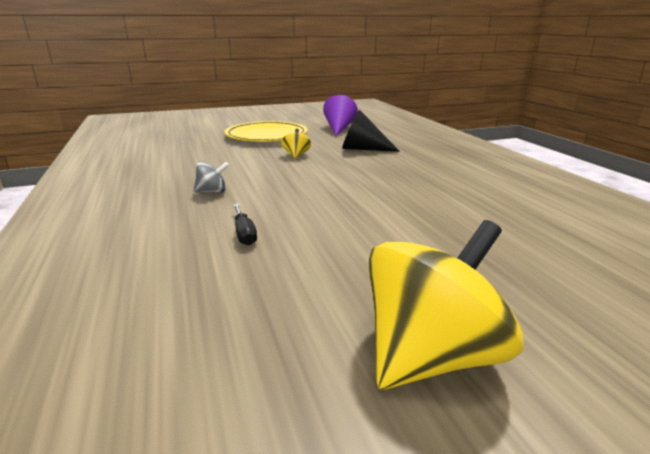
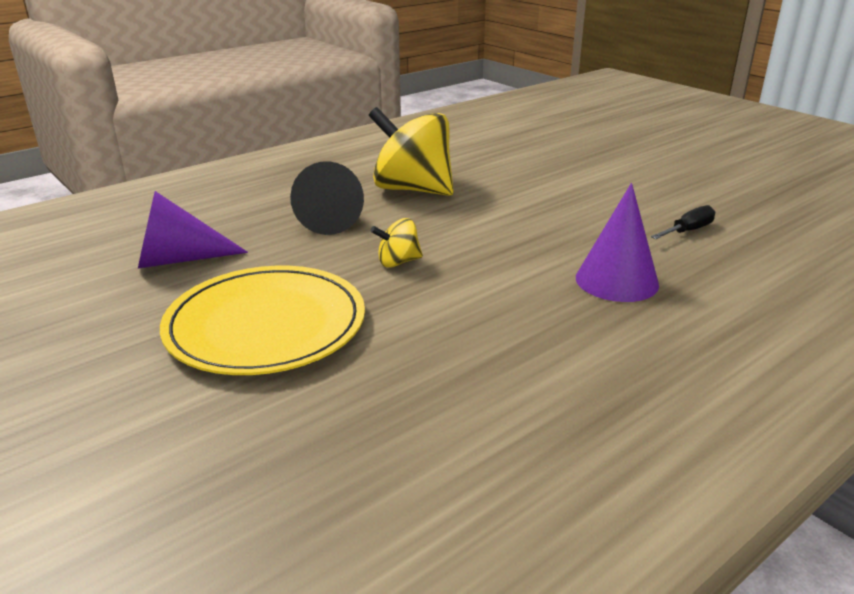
camera: 110 degrees left, 5 degrees up
(212, 192) = (616, 281): grey spinning top -> purple cone
(431, 356) = (732, 157): yellow spinning top -> yellow spinning top (412, 189)

